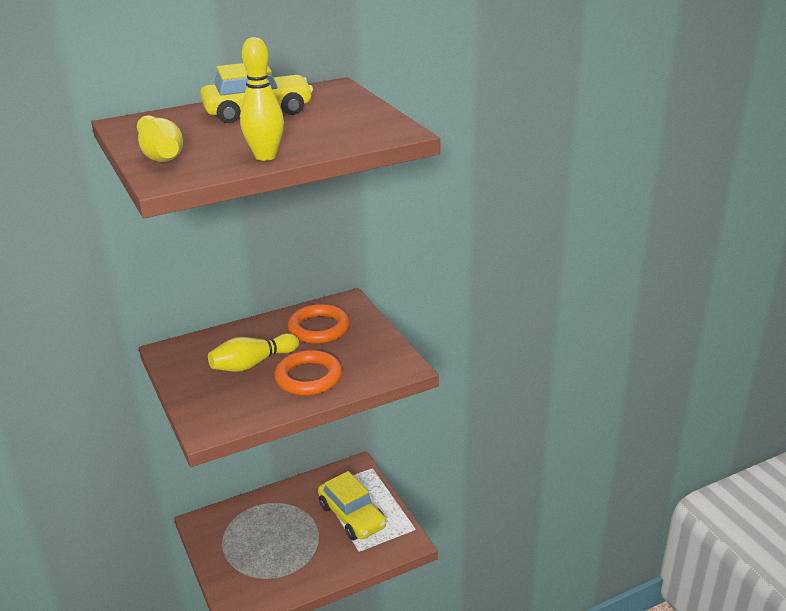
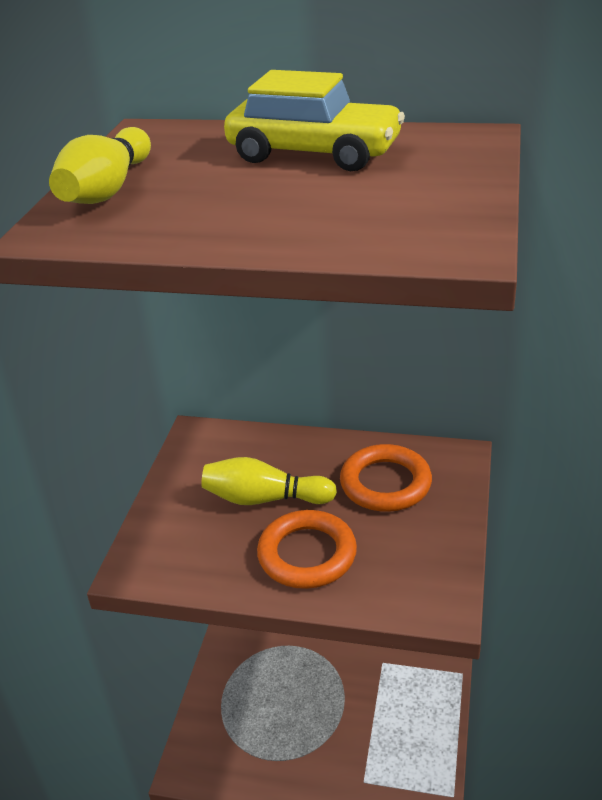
camera: 40 degrees right, 5 degrees up
(265, 156) = (212, 234): yellow bowling pin -> none
(352, 516) = (390, 727): yellow car -> none

